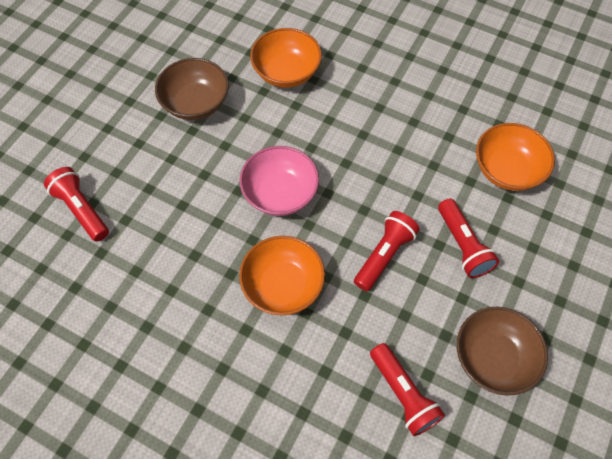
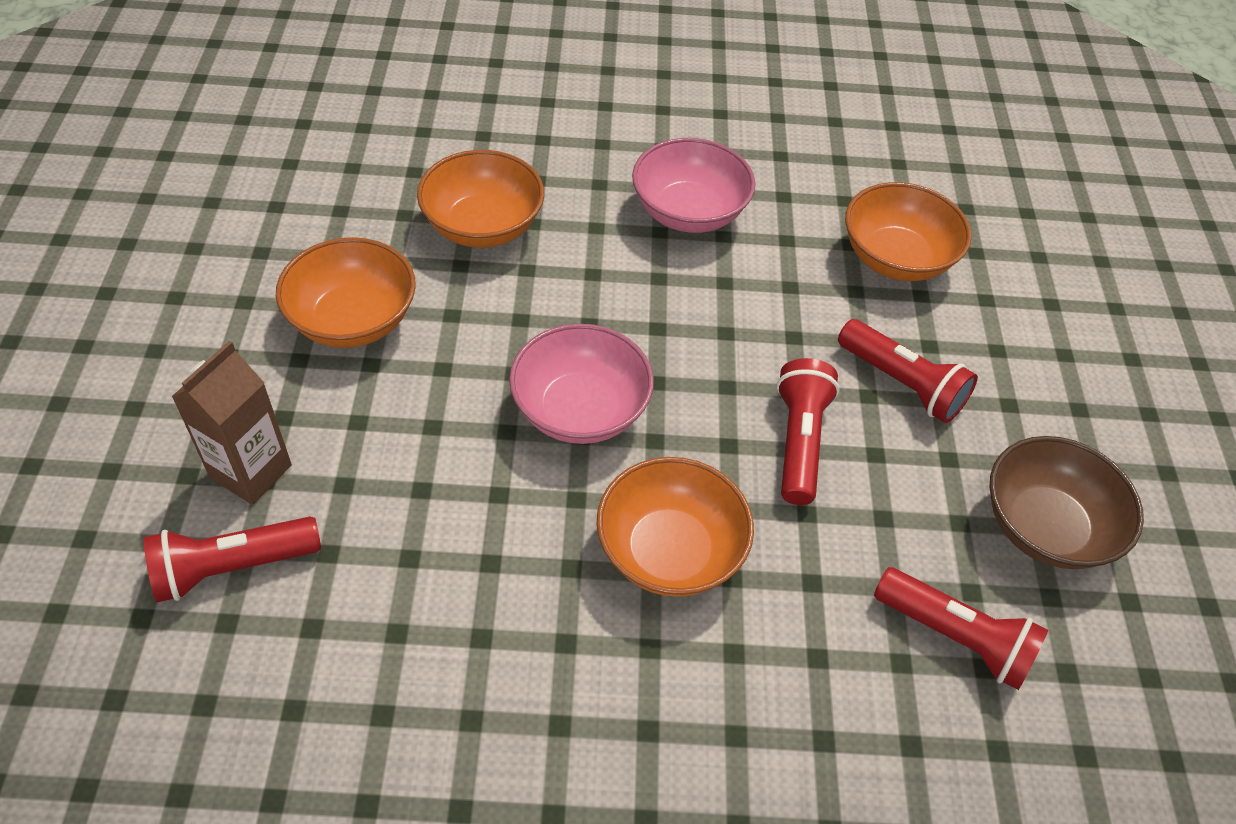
camera: 30 degrees left, 10 degrees down
(81, 209) = (232, 567): red flashlight -> red flashlight turned 45 degrees counterclockwise
(111, 165) = (251, 471): none -> brown carton
(196, 103) = (353, 320): brown bowl -> orange bowl
(402, 101) = (689, 212): none -> pink bowl

